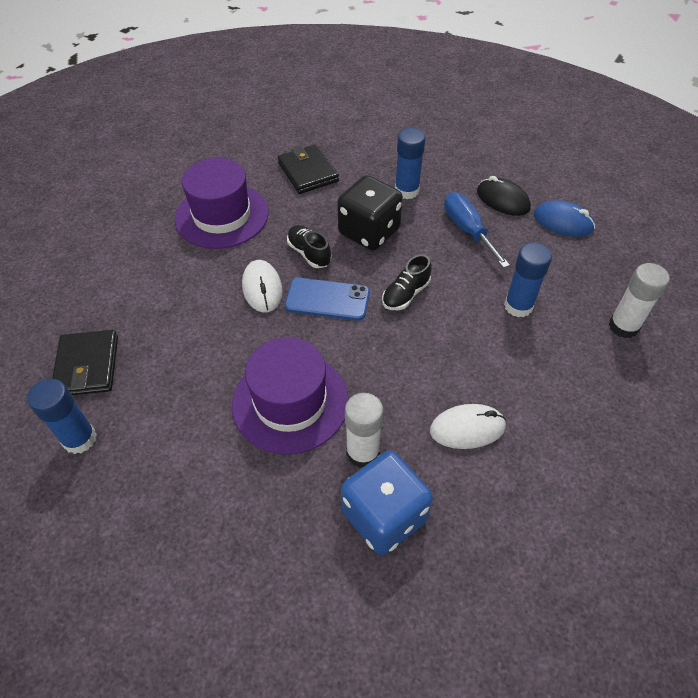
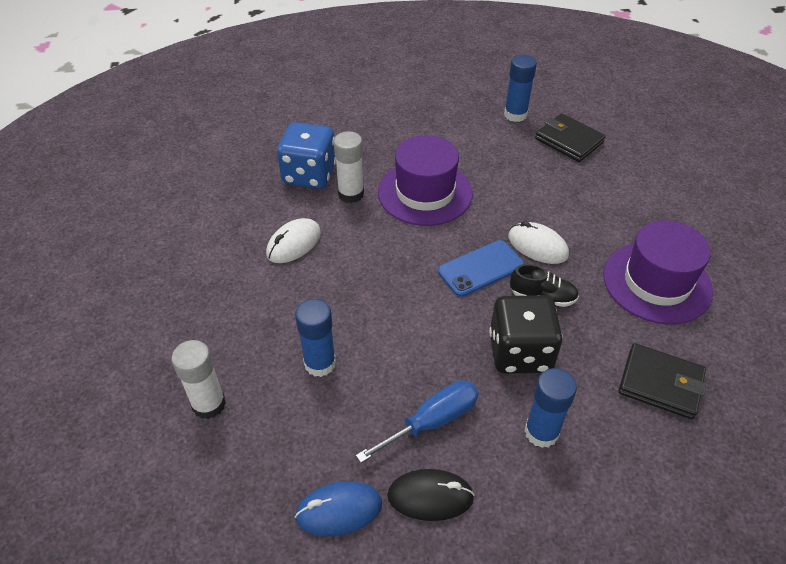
camera: 140 degrees right, 5 degrees down
(406, 294) = (425, 312): black shoe -> none
(467, 230) = (432, 421): blue screwdriver -> blue screwdriver turned 60 degrees counterclockwise

